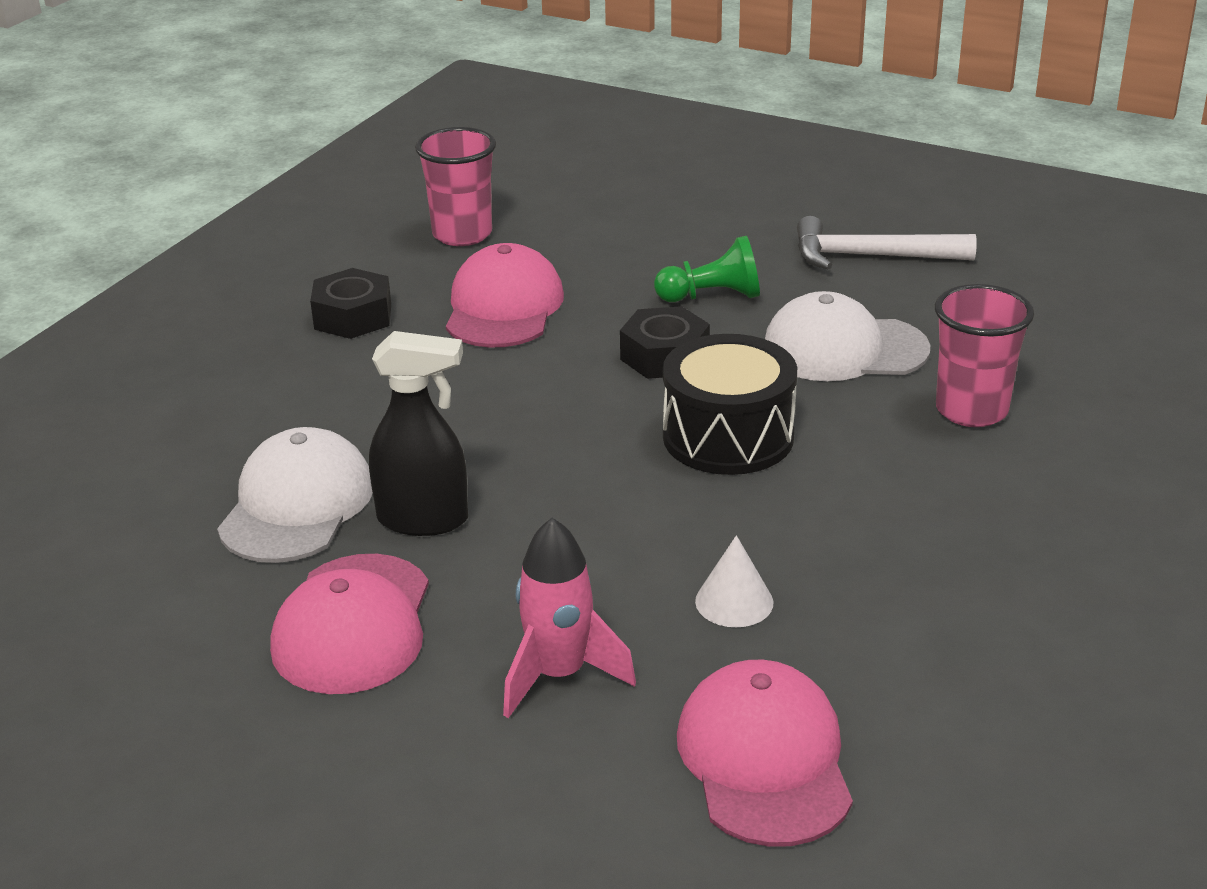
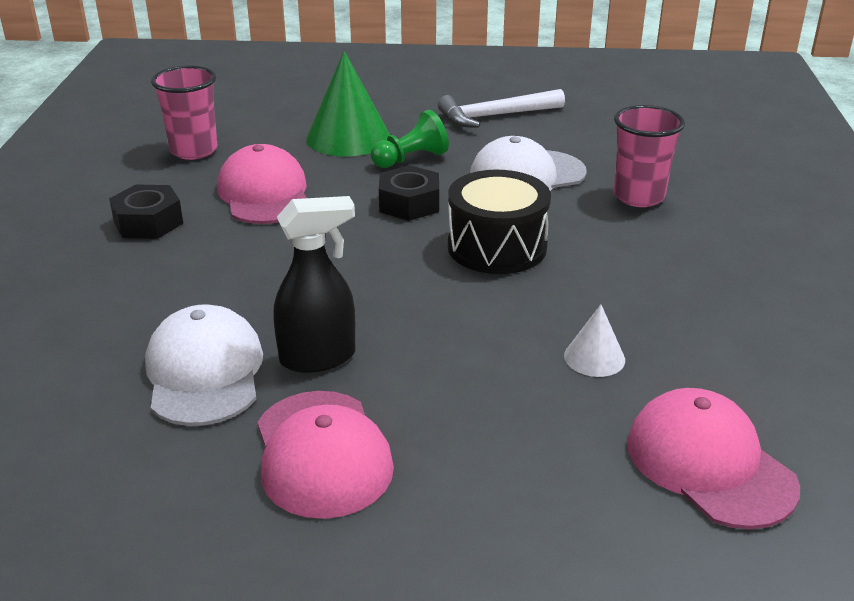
camera: 25 degrees left, 0 degrees up
(559, 675) = (514, 446): pink rocket -> none
(656, 251) = (348, 137): none -> green cone

